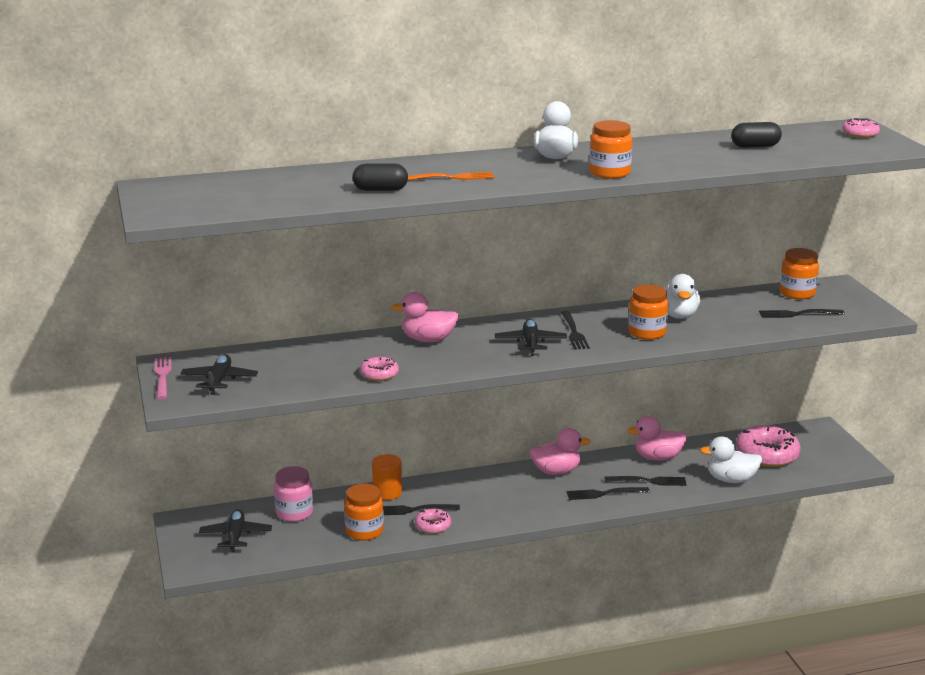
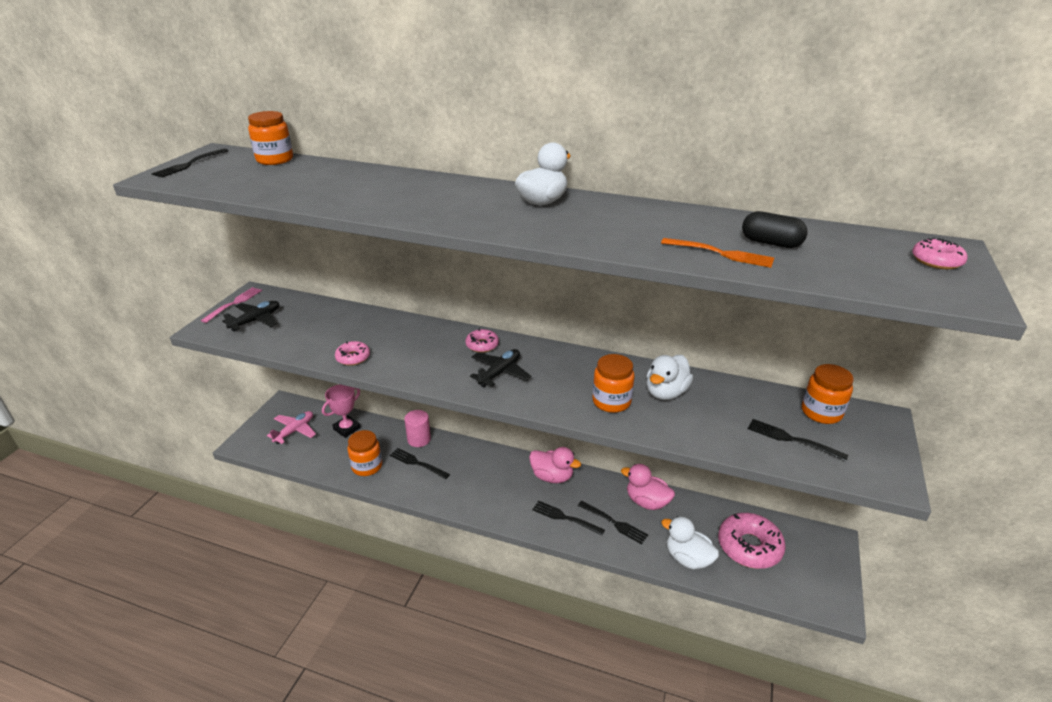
camera: 35 degrees right, 10 degrees up
(236, 536) = (295, 431): black plane -> pink plane
(294, 513) = (347, 428): pink jar -> pink trophy
(380, 189) = (338, 196): black capsule -> none
(387, 492) = (419, 439): orange cylinder -> pink cylinder
(428, 340) = (432, 338): pink duck -> none
(433, 526) = (413, 485): pink donut -> pink donut (482, 345)
(451, 177) = (414, 200): orange fork -> orange fork (721, 253)
(574, 332) = (549, 375): black fork -> black fork (189, 164)
(609, 173) = (555, 234): orange jar -> orange jar (275, 160)

